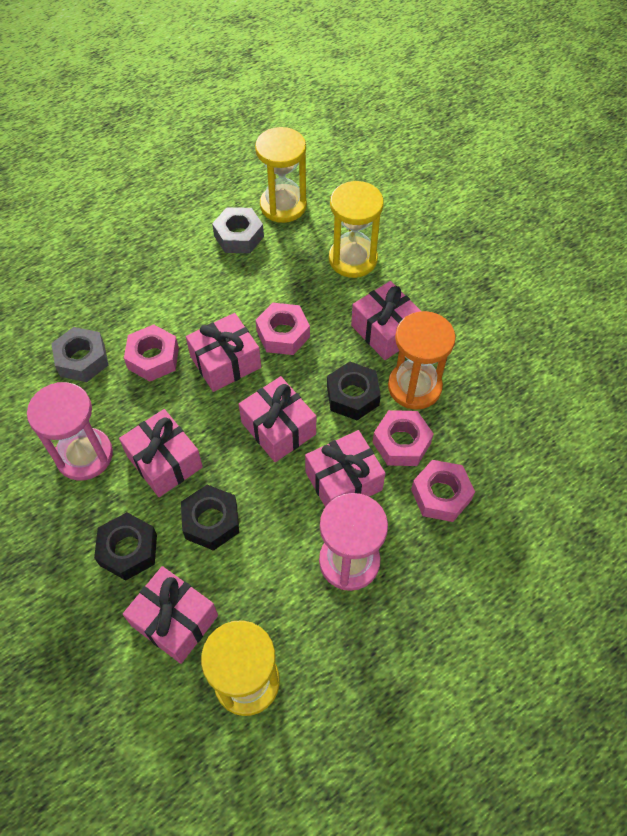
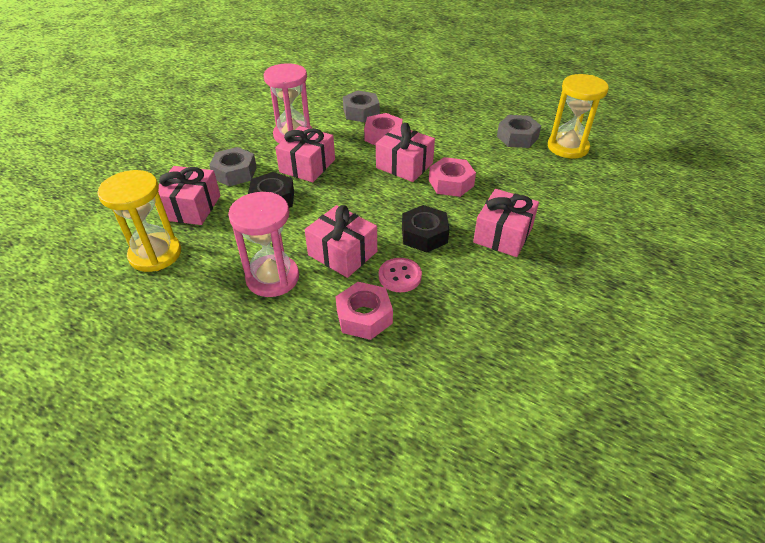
camera: 65 degrees right, 15 degrees down
(128, 550) = (235, 173): black nut -> grey nut
(278, 428) = (367, 206): pink gift -> none
(353, 259) = (556, 196): yellow hourglass -> none
(401, 443) = (400, 276): pink nut -> pink button
(414, 387) = (461, 268): orange hourglass -> none

